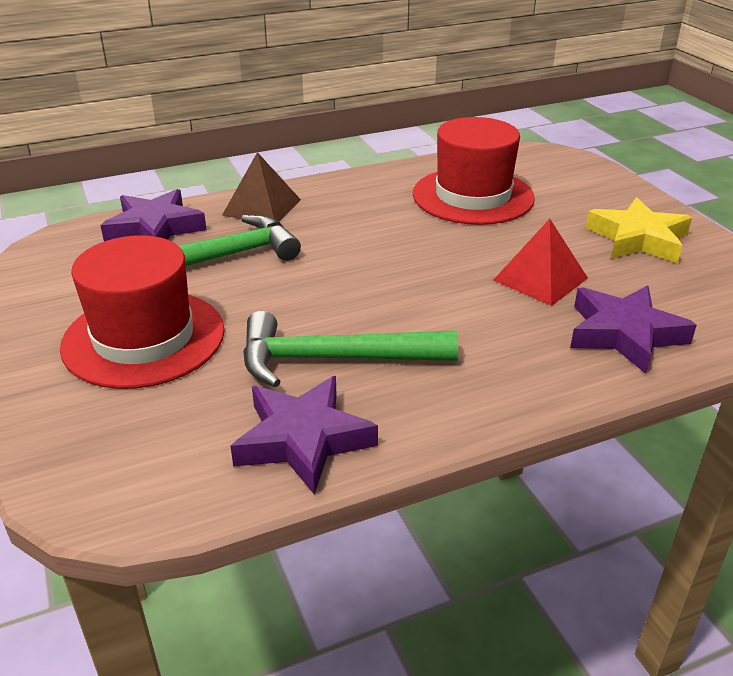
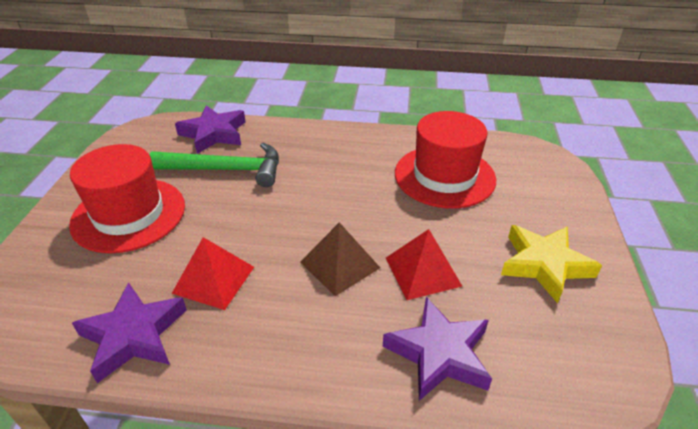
camera: 30 degrees right, 5 degrees up
(262, 207) = (291, 138): brown pyramid -> brown pyramid (340, 264)
(334, 359) = (213, 280): green hammer -> red pyramid

